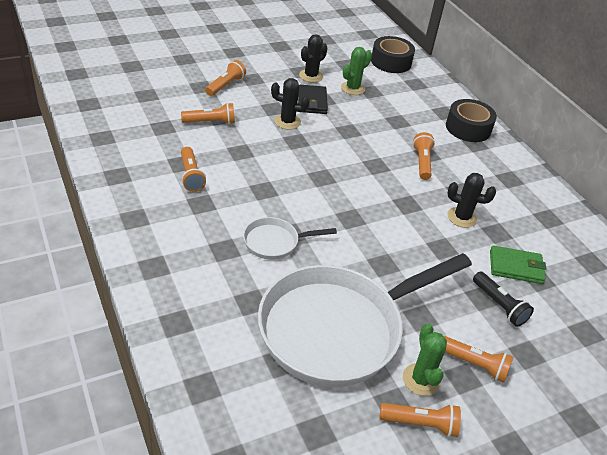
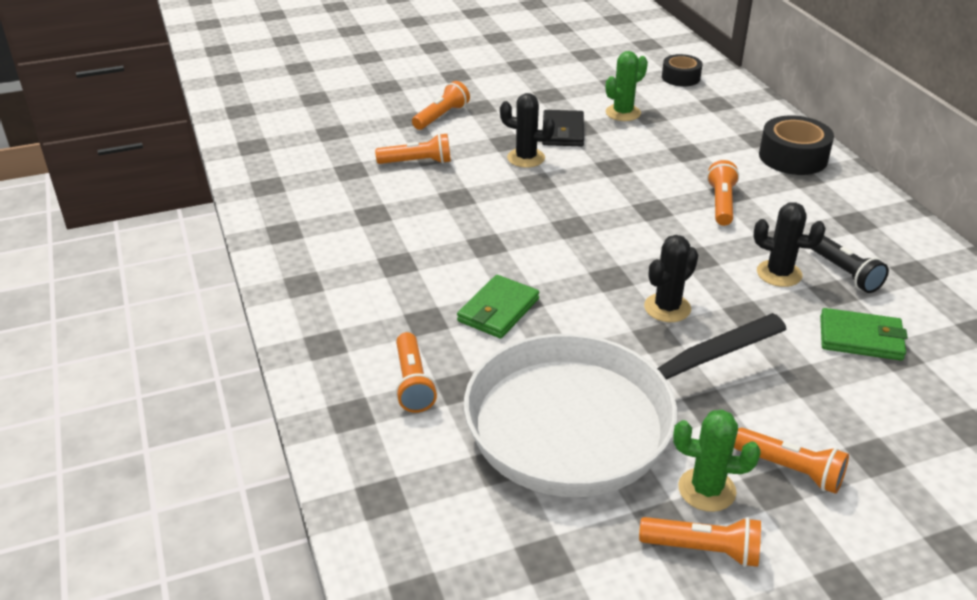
camera: 10 degrees right, 5 degrees down
(191, 175) = (385, 229): orange flashlight -> orange flashlight (413, 383)
(275, 242) = (498, 310): white pan -> green wallet
(311, 76) = (563, 100): black cactus -> black cactus (667, 308)
(391, 62) = (680, 77): black tape -> black tape, size x0.65
(421, 379) = (706, 490): green cactus -> green cactus turned 75 degrees counterclockwise
(499, 305) = (832, 390): black flashlight -> black flashlight (844, 272)

